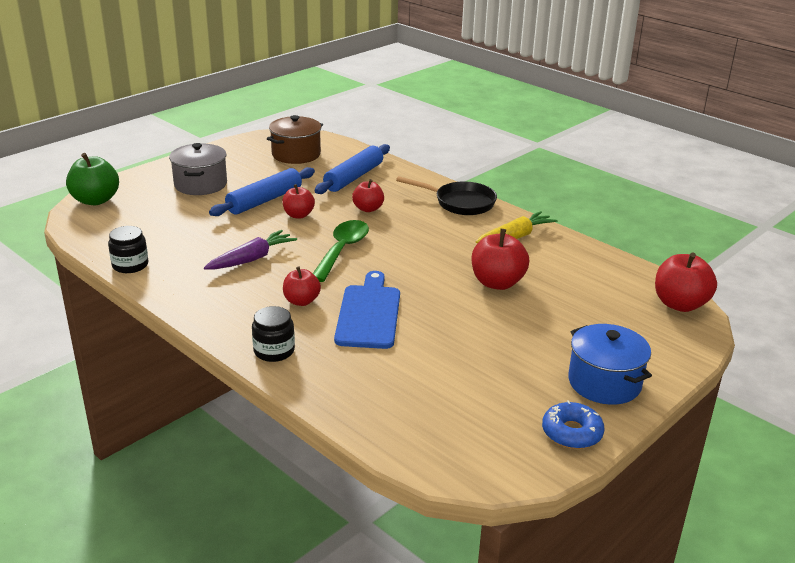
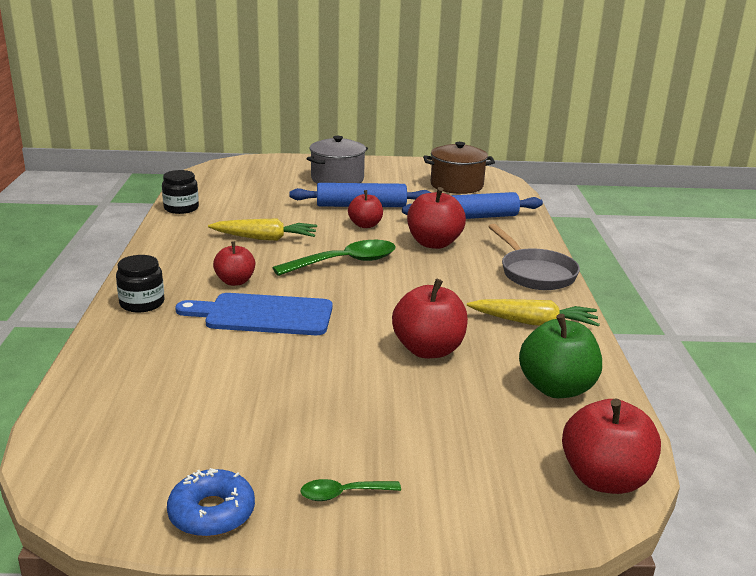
camera: 45 degrees right, 5 degrees down
(95, 200) = (247, 164): green apple -> green apple (556, 388)
(252, 259) = (265, 238): purple carrot -> yellow carrot
(368, 209) = (434, 243): red apple -> red apple, size x1.58
(368, 314) = (263, 315): blue cutting board -> blue cutting board turned 135 degrees counterclockwise
(460, 203) = (534, 273): black pan -> grey pan
(604, 383) = (343, 494): blue pot -> green spoon

